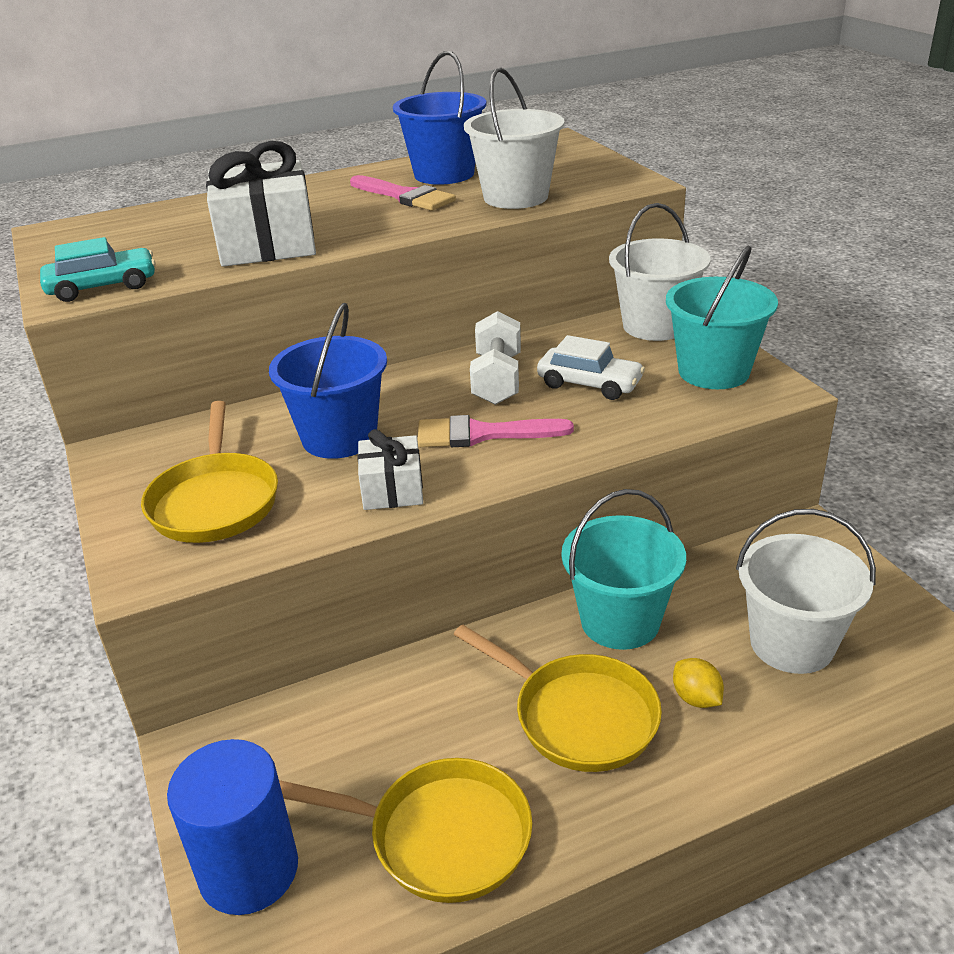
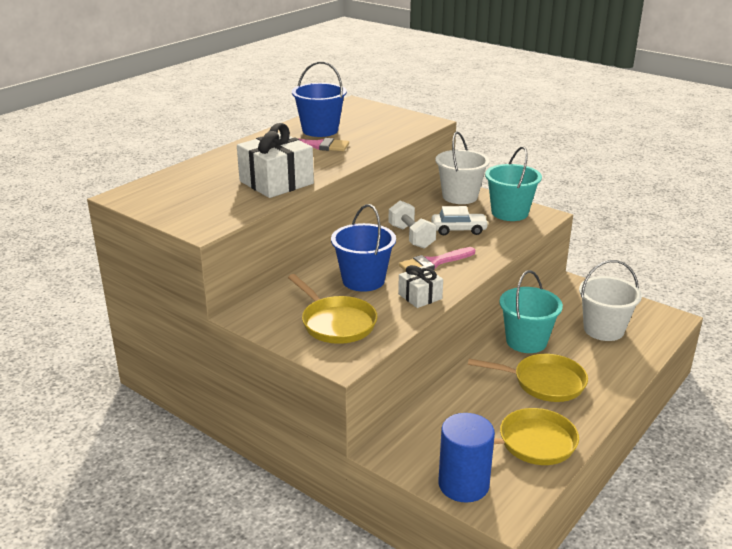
camera: 30 degrees left, 5 degrees down
(102, 287) = (214, 220): turquoise car -> none
(515, 197) = (378, 138): white bucket -> none
(696, 698) = (585, 361): yellow lemon -> none

